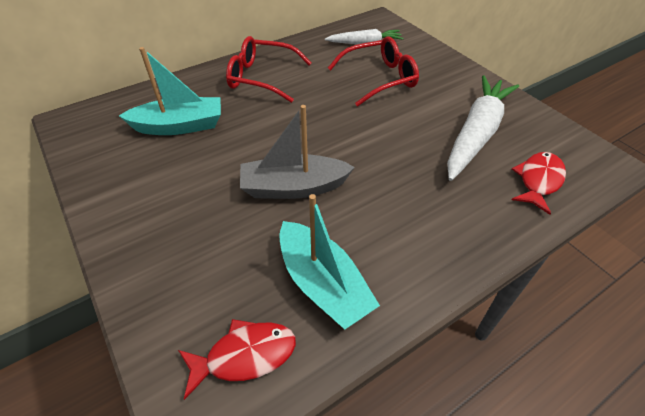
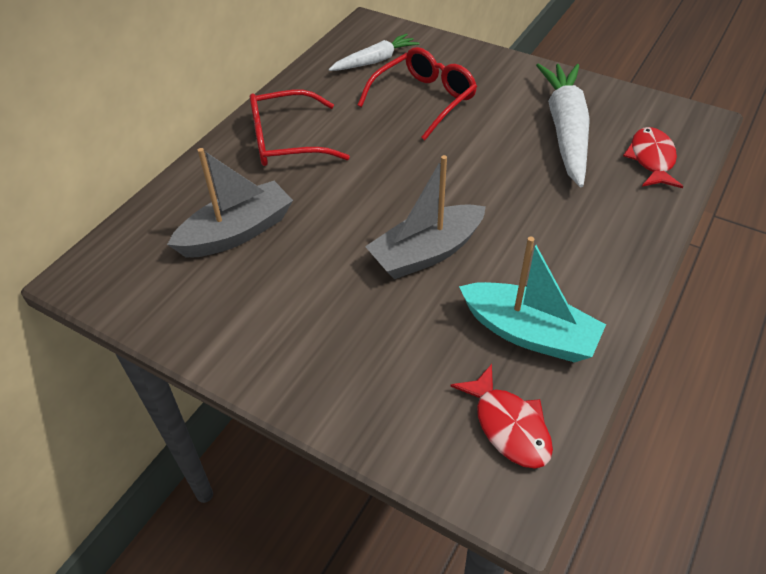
camera: 25 degrees left, 0 degrees up
(180, 126) = (237, 232): turquoise boat -> grey boat
(245, 356) = (508, 426): red fish -> red fish turned 105 degrees clockwise

